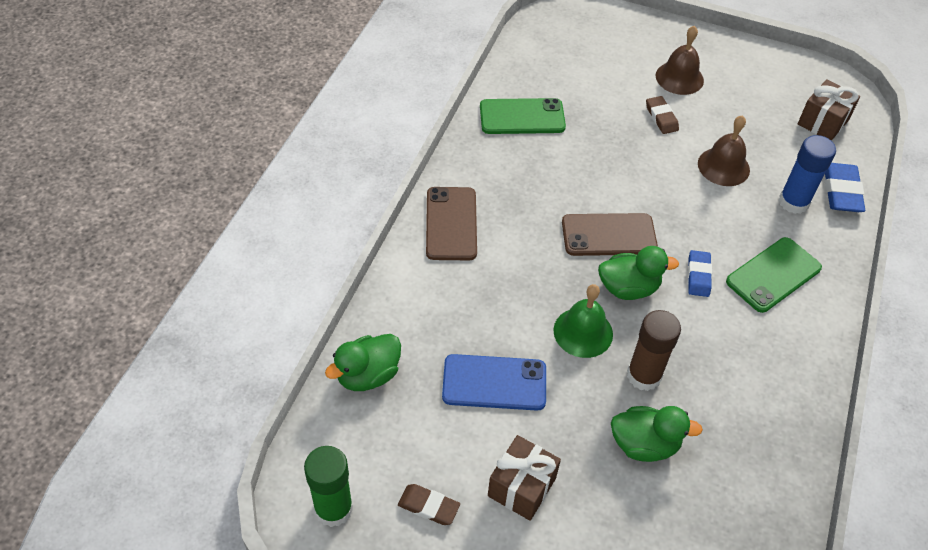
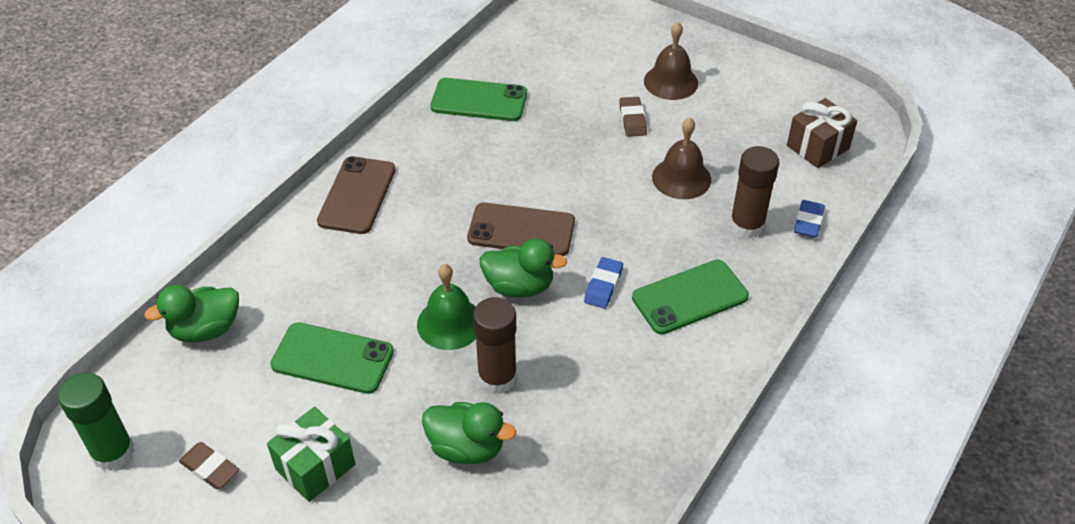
camera: 15 degrees right, 5 degrees down
(494, 383) = (332, 358): blue phone -> green phone
(521, 487) = (315, 467): brown gift -> green gift
(793, 202) = (746, 225): blue glue stick -> brown glue stick
(841, 191) = (808, 222): blue eraser -> blue eraser, size x0.65

